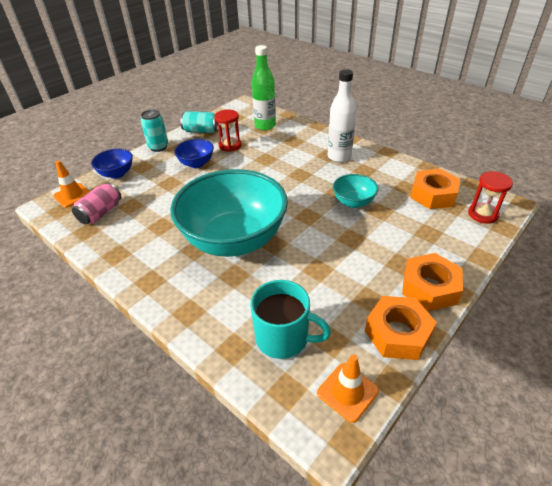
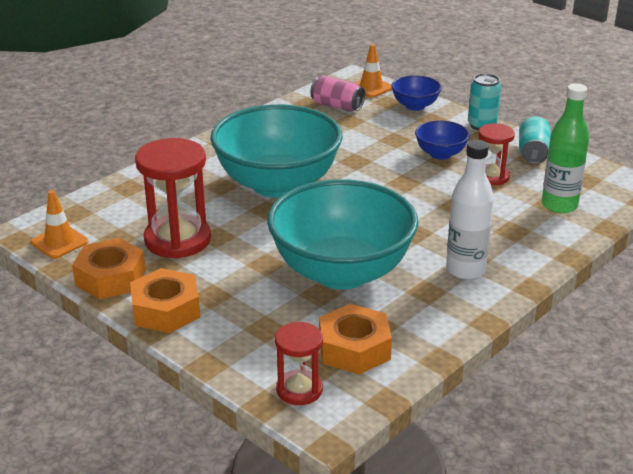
camera: 90 degrees right, 10 degrees down
(283, 338) = (130, 212): turquoise mug -> none
(328, 294) = (177, 240): none -> red hourglass
(353, 202) = (341, 272): turquoise bowl -> turquoise bowl, size x2.27

